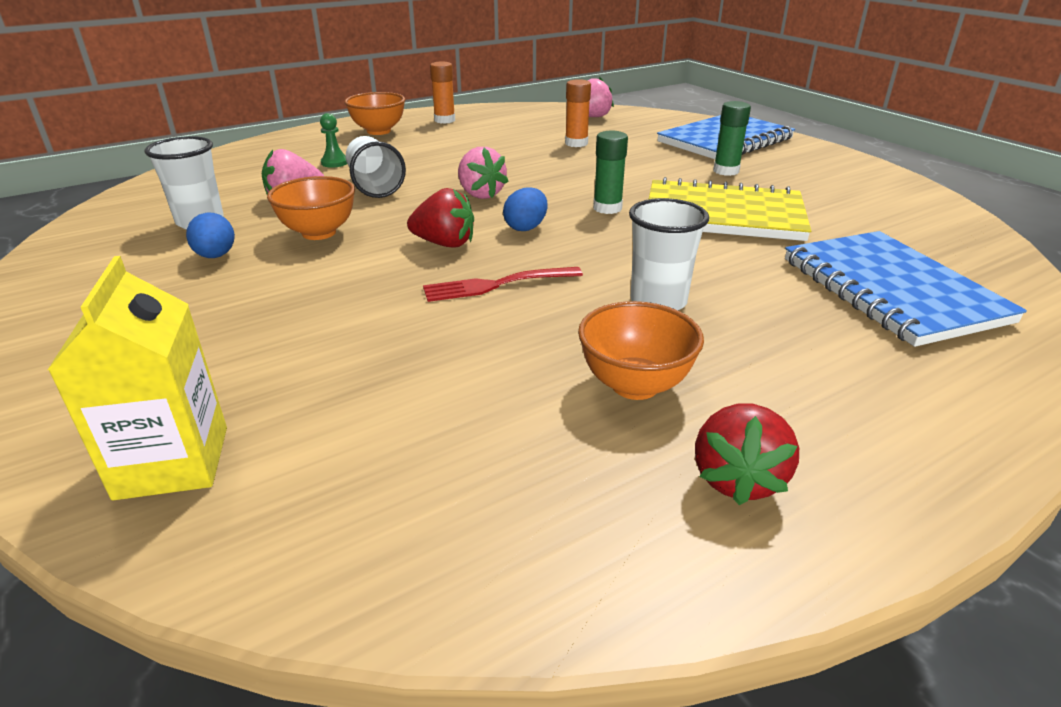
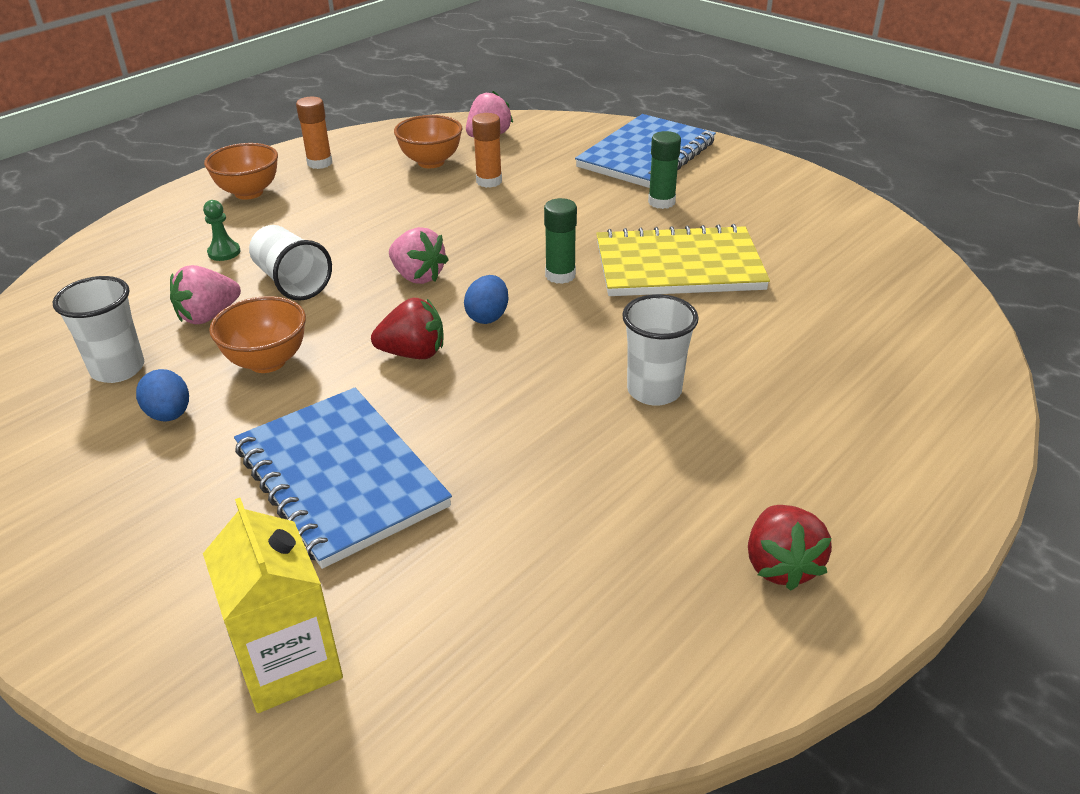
camera: 15 degrees left, 5 degrees up
(497, 284) = (493, 398): red fork -> none
(635, 385) = (667, 490): orange bowl -> orange bowl (431, 162)
(891, 290) = (854, 338): blue notebook -> blue notebook (340, 477)

